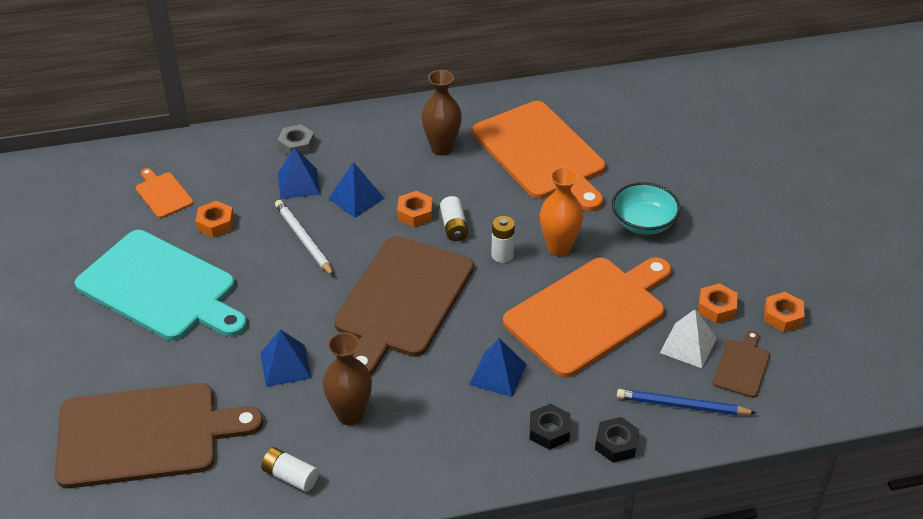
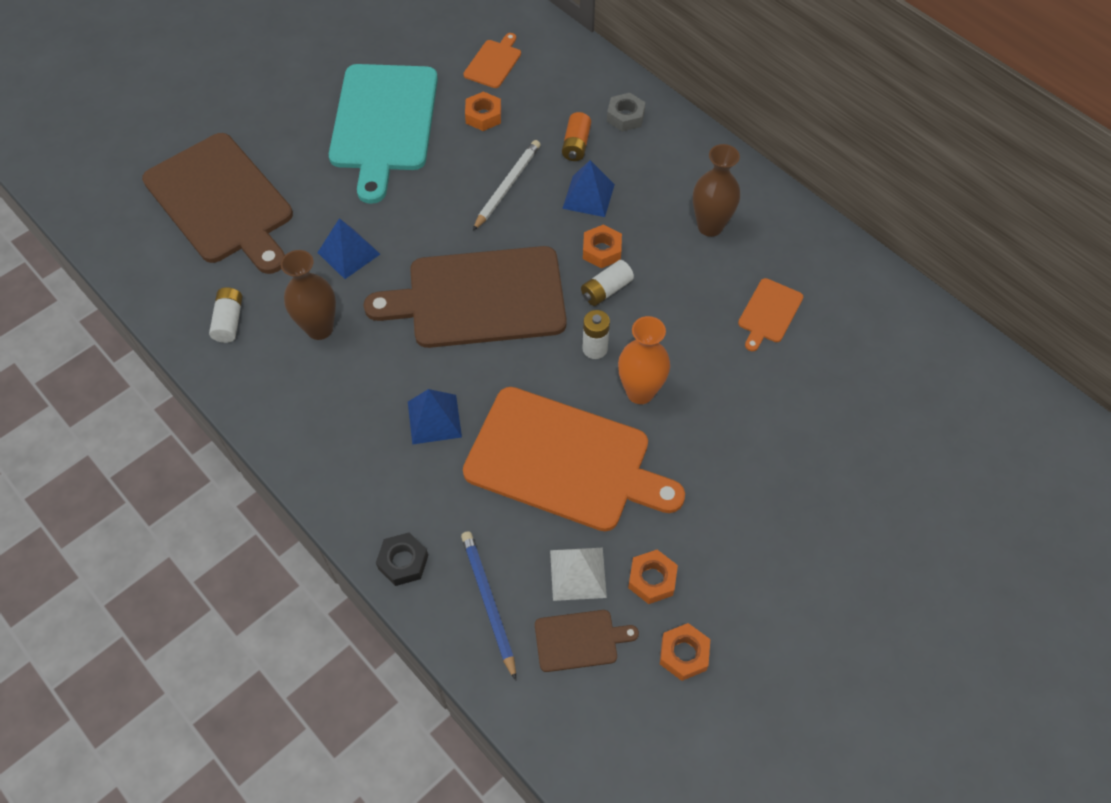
camera: 60 degrees right, 15 degrees up
(298, 183) = (576, 145): blue pyramid -> orange battery
(541, 154) = (769, 313): orange cutting board -> orange cutting board, size x0.44
(549, 431) = (387, 495): black nut -> none
(643, 223) = (733, 453): turquoise bowl -> none

